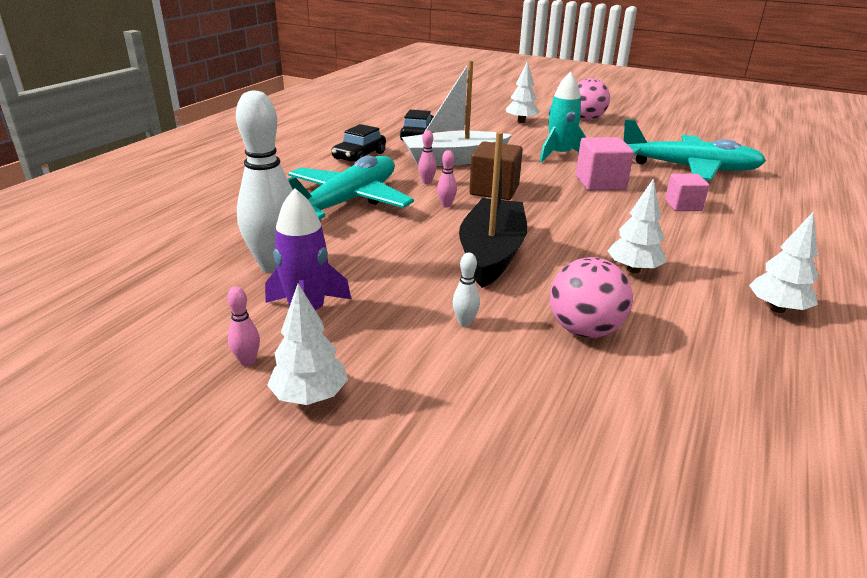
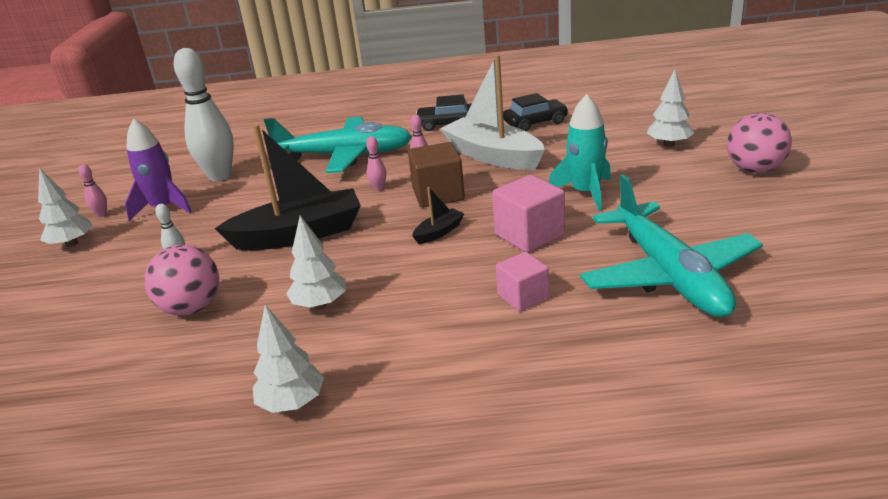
camera: 65 degrees right, 0 degrees up
(560, 205) = (439, 232): none -> black boat

